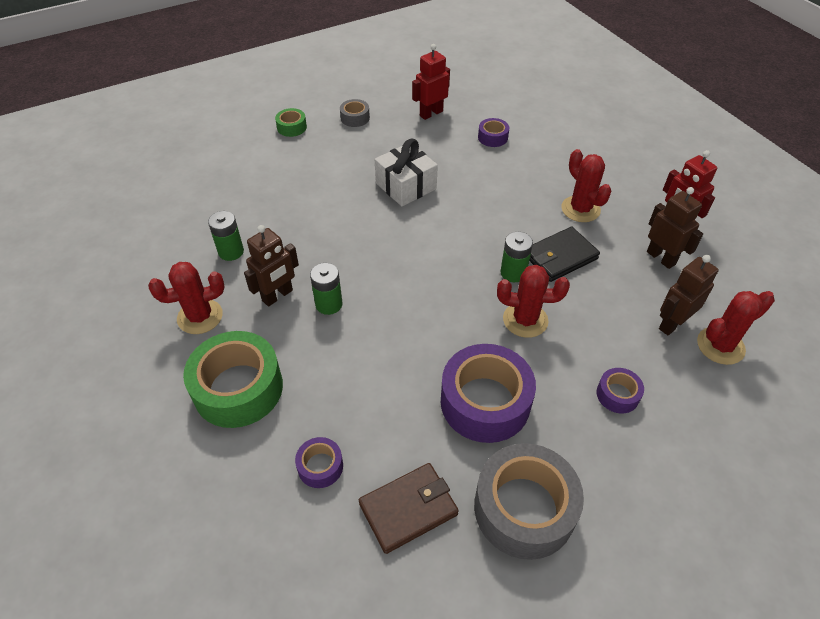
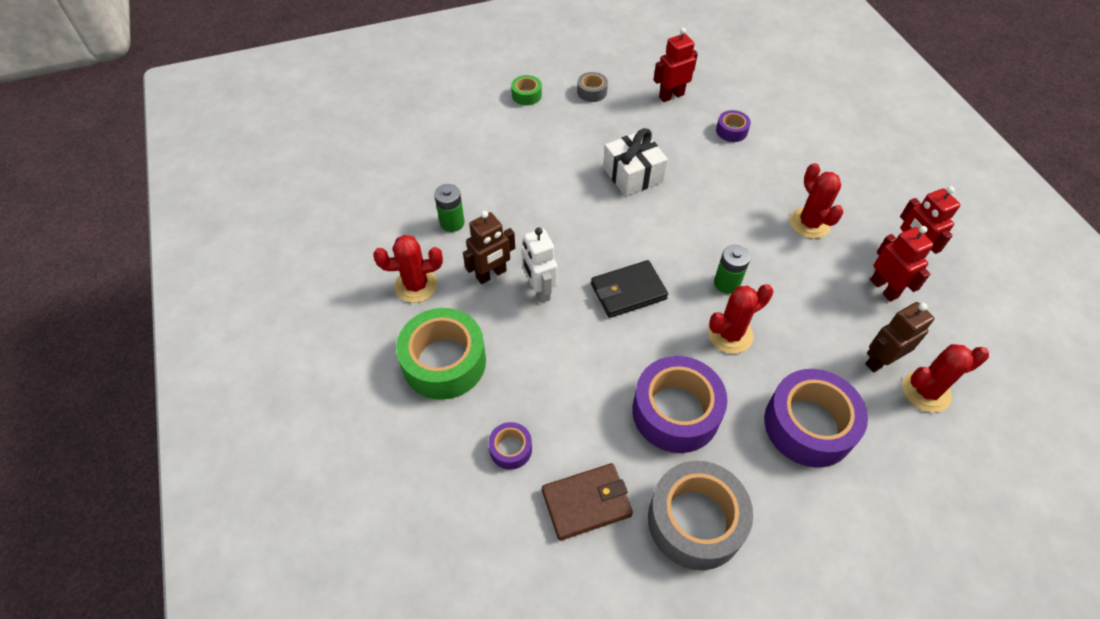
camera: 10 degrees right, 5 degrees up
(329, 304) = (539, 290): green battery -> white robot
(525, 320) = (730, 334): red cactus -> red cactus turned 45 degrees counterclockwise
(560, 257) = (778, 272): black wallet -> black wallet (628, 291)
(617, 395) = (808, 425): purple tape -> purple tape, size x2.12
(661, 258) = (884, 288): brown robot -> red robot

